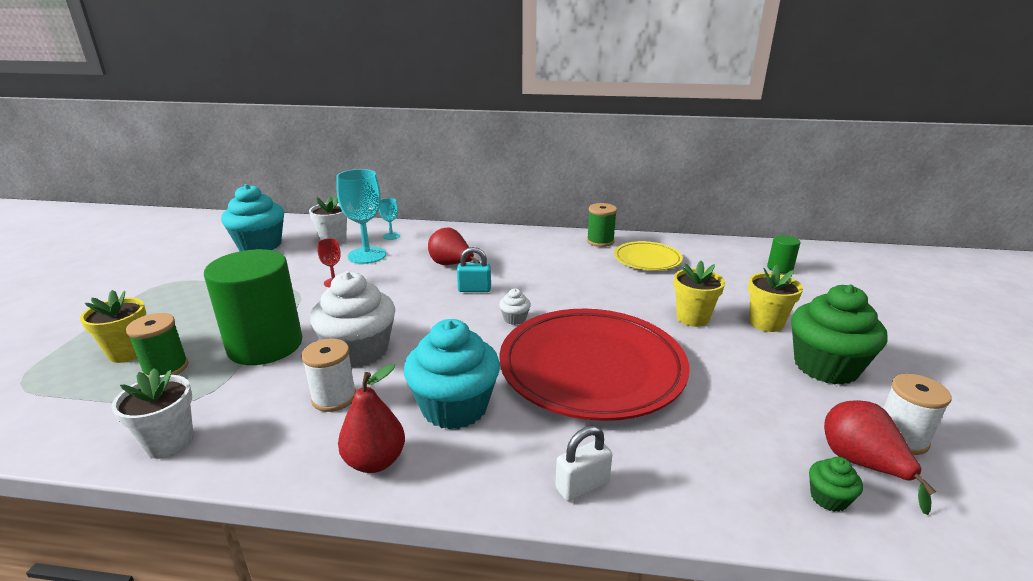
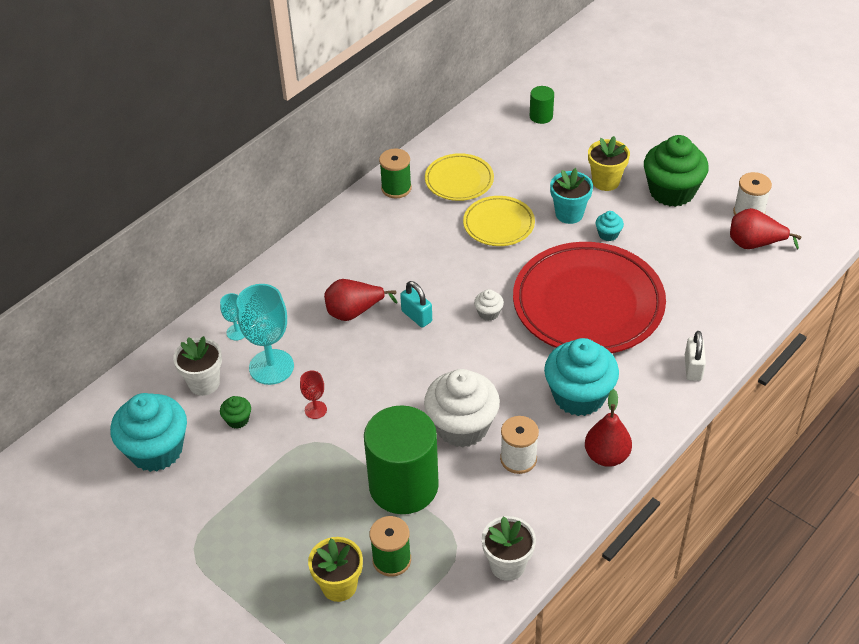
camera: 55 degrees left, 20 degrees up
(474, 289) = (416, 316): turquoise padlock -> turquoise padlock turned 75 degrees counterclockwise
(626, 290) = (498, 224): none -> yellow plate
(692, 318) = (569, 214): yellow flower pot -> turquoise flower pot
(701, 348) = (608, 234): none -> turquoise cupcake
(828, 498) = (766, 275): green cupcake -> green cupcake (237, 420)

